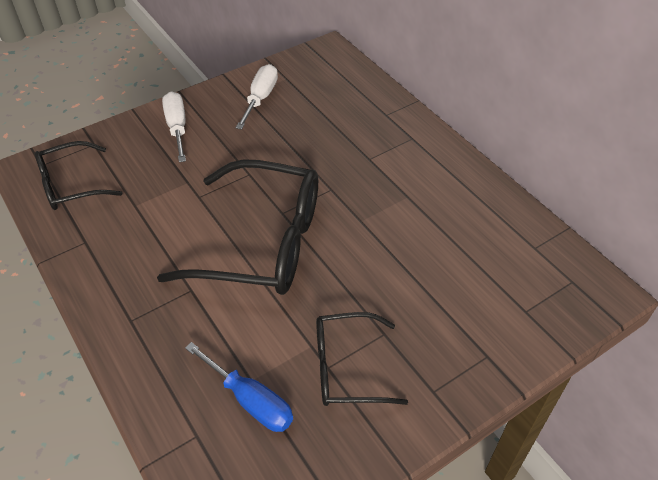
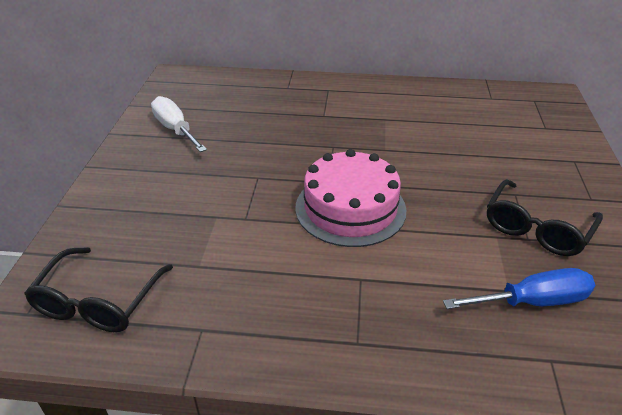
camera: 50 degrees left, 10 degrees down
(177, 127) = (134, 189): white screwdriver -> none
(262, 242) = (350, 208): black glasses -> pink cake

